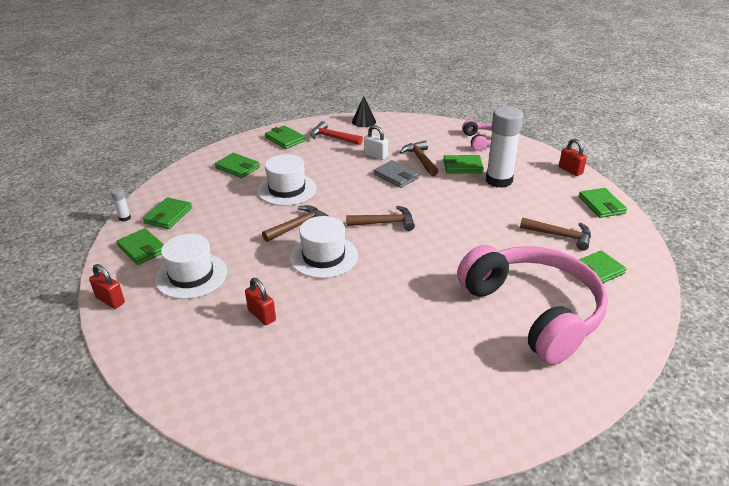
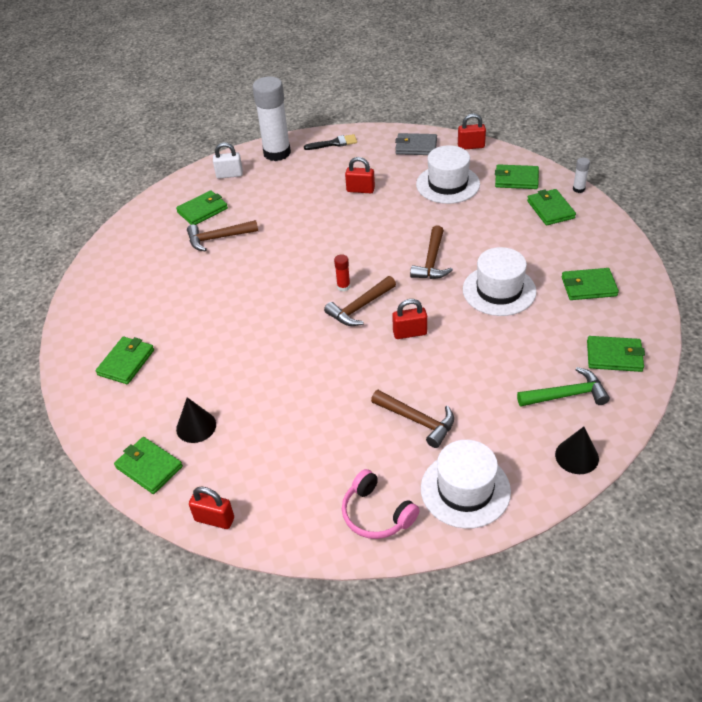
camera: 145 degrees right, 10 degrees up
(204, 395) = (334, 143): none -> black brush
(323, 256) = (373, 248): white hat -> white hat (465, 489)
(332, 138) = (567, 395): red hammer -> green hammer
(372, 195) = (410, 333): none -> red padlock
(375, 155) = (476, 395): white padlock -> white padlock (229, 175)
(380, 241) = (343, 286): none -> red glue stick
(396, 176) = (415, 374): grey wallet -> grey wallet (416, 147)
(462, 166) = (356, 440): green wallet -> green wallet (202, 210)
(499, 180) = (294, 440): white glue stick -> white glue stick (277, 153)
(533, 311) = (165, 294): pink headphones -> none
(558, 211) = (196, 426): none -> black cone
(560, 236) = (177, 389): brown hammer -> brown hammer (218, 238)

